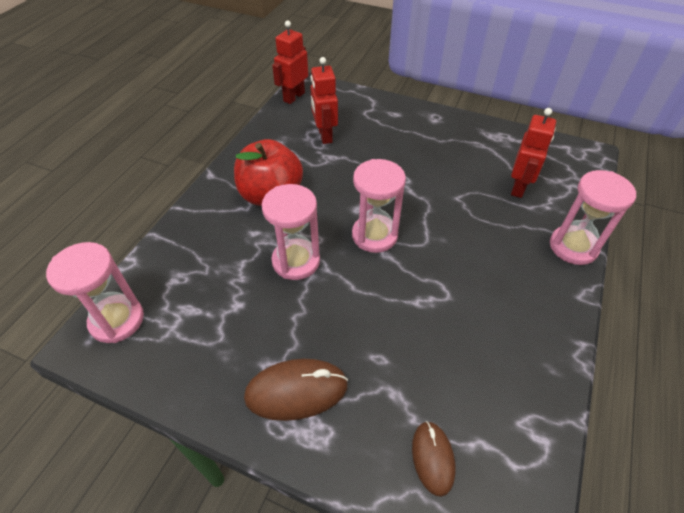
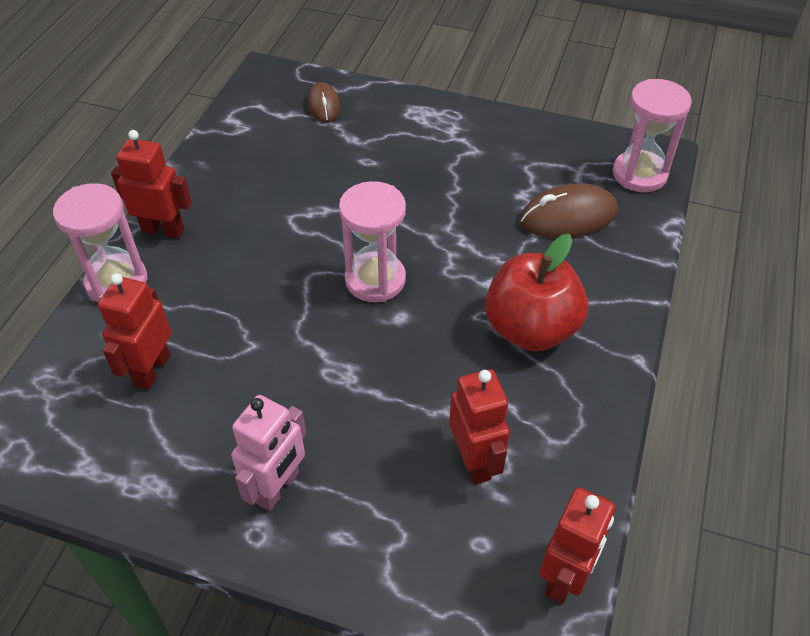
camera: 175 degrees right, 0 degrees up
(296, 261) = (470, 242): pink hourglass -> none
(296, 391) = (441, 135): brown mouse -> brown mouse (568, 216)
(428, 131) = (278, 488): none -> pink robot
(557, 290) = (163, 230): none -> red robot

